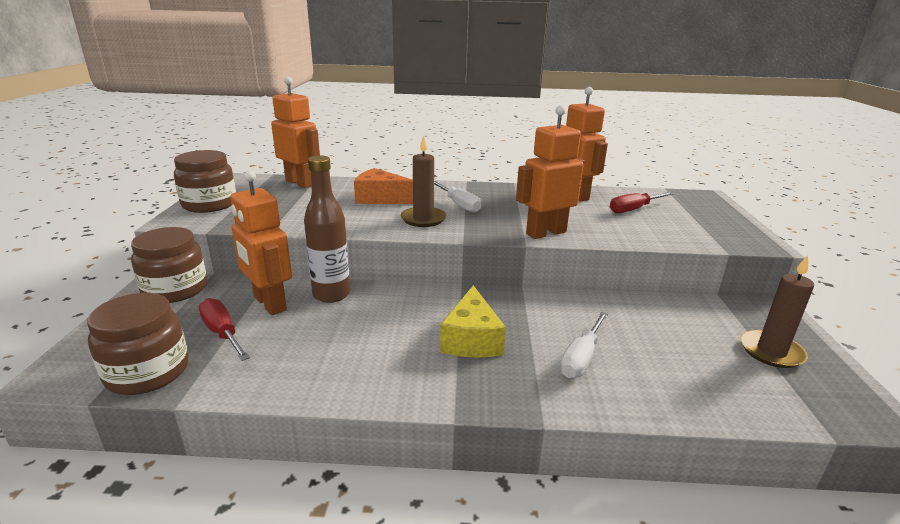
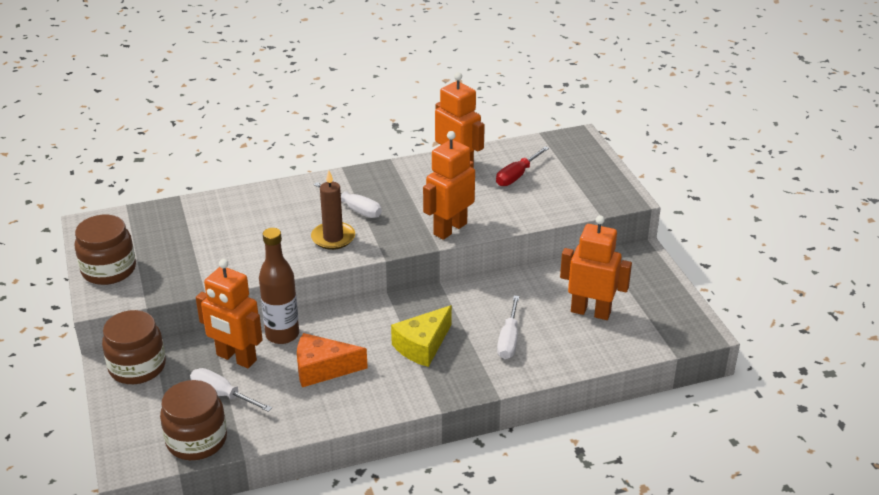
camera: 20 degrees left, 10 degrees up
(222, 332) = (222, 394): red screwdriver -> white screwdriver
(300, 183) = (171, 214): orange robot -> orange robot (590, 312)
(380, 198) = (273, 218): orange cheese -> orange cheese (322, 369)
(471, 339) = (422, 346): yellow cheese -> yellow cheese turned 60 degrees clockwise
(771, 352) = (640, 298): brown candle -> none

